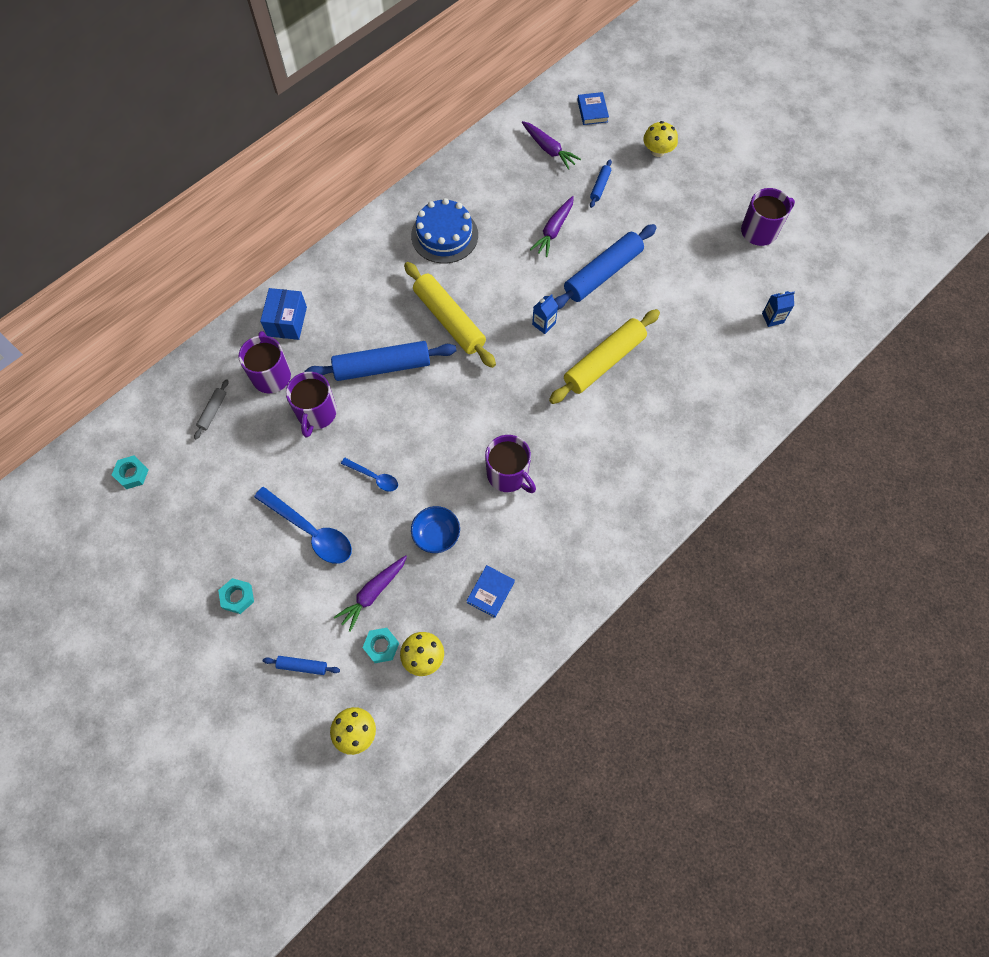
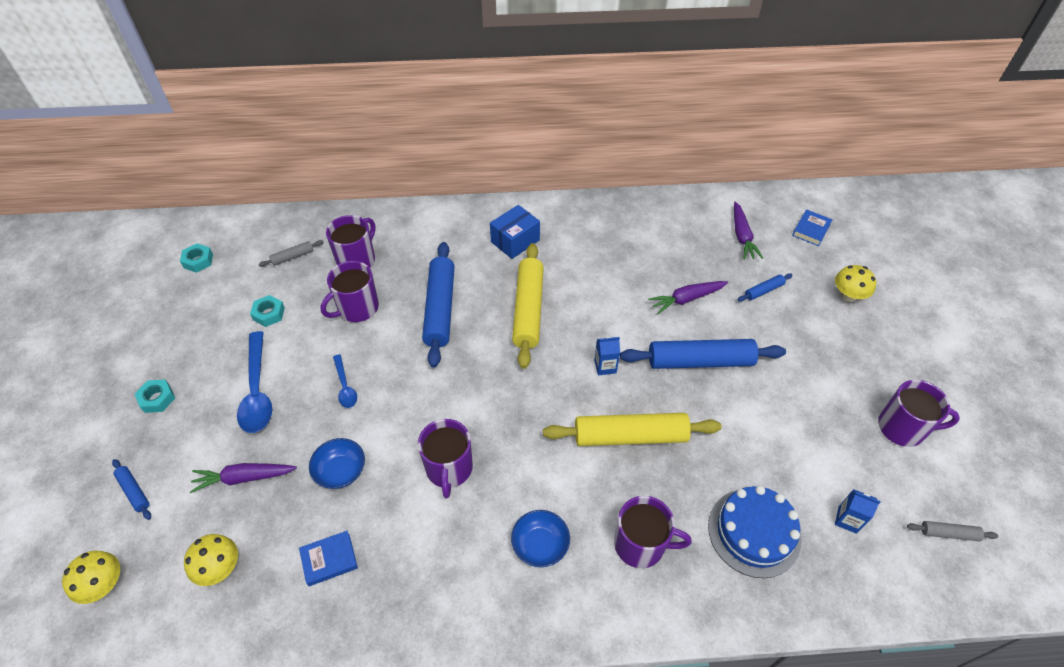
camera: 40 degrees right, 15 degrees down
(287, 321) = (408, 231): blue box -> blue box (515, 241)
(381, 646) = (201, 528): turquoise nut -> turquoise nut (269, 314)
(382, 366) = (440, 308): blue rolling pin -> blue rolling pin turned 60 degrees clockwise
(444, 235) = (588, 246): blue cake -> blue cake (754, 532)
(612, 475) = (540, 545): none -> blue bowl
(671, 426) = (641, 544): none -> purple mug
(831, 284) = (948, 533): none -> grey rolling pin

